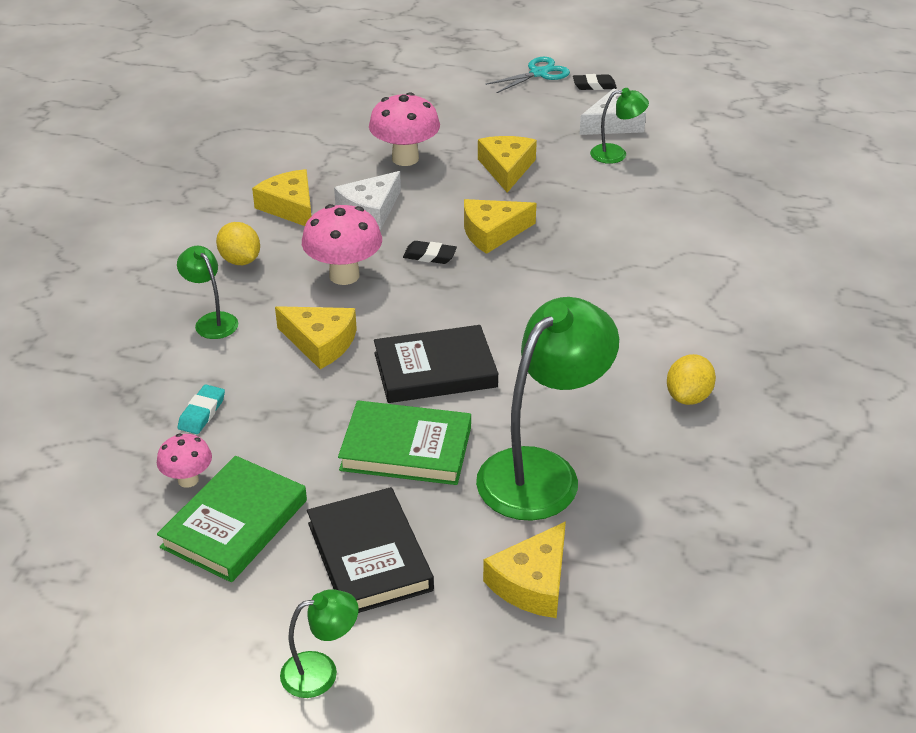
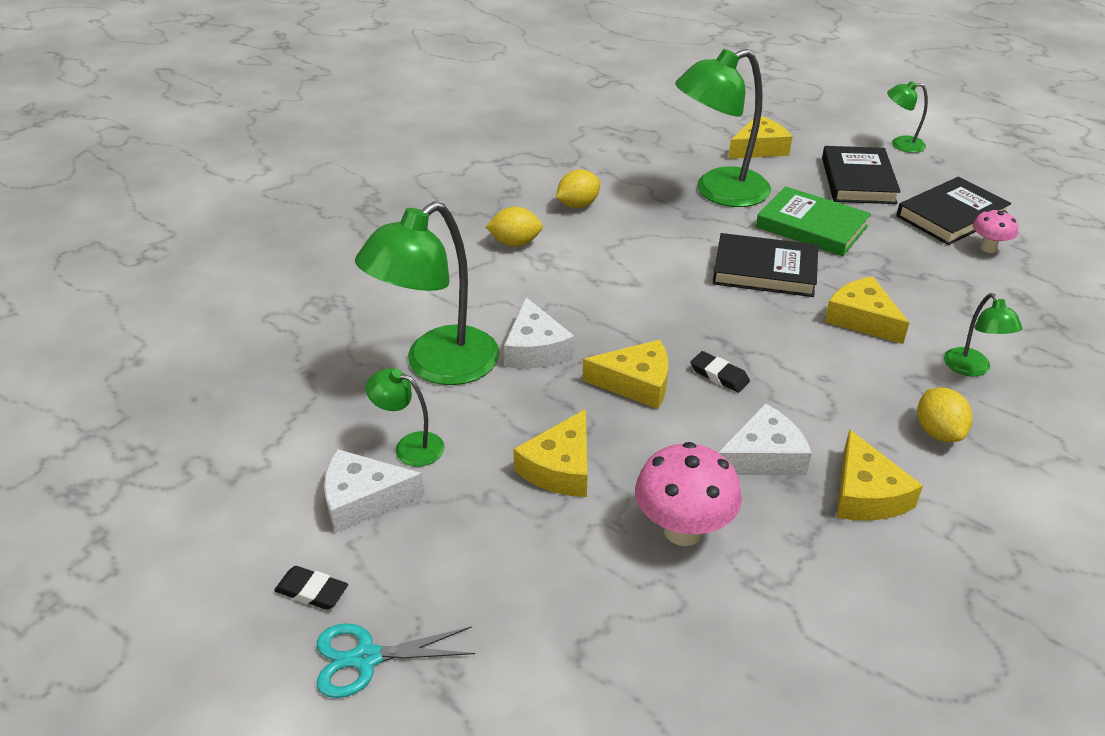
camera: 155 degrees left, 0 degrees up
(202, 413) = (979, 290): turquoise eraser -> none
(234, 523) = (951, 216): green book -> black book
(344, 275) = (820, 379): pink mushroom -> none
(592, 235) = (535, 348): none -> white cheese
(653, 203) = (438, 366): none -> green lamp
(706, 327) = (515, 243): none -> yellow lemon

